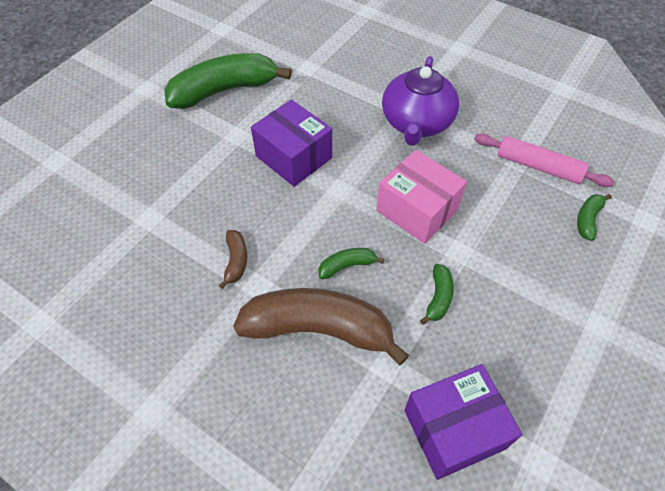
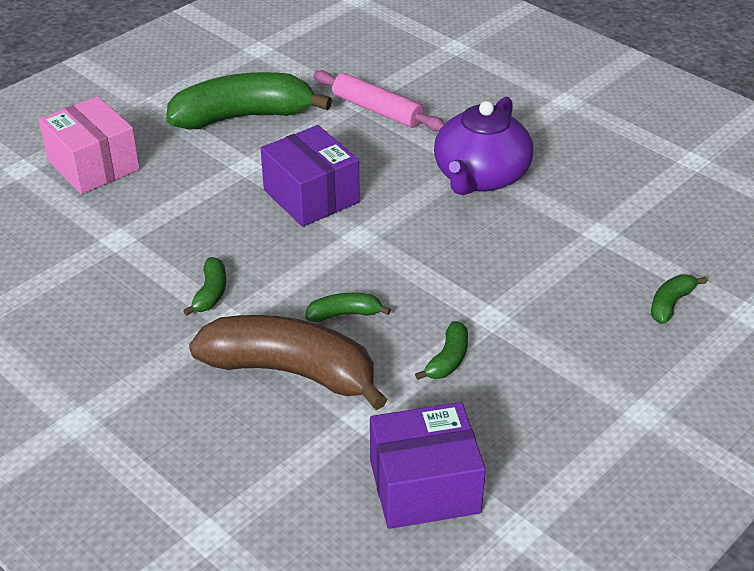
camera: 10 degrees right, 15 degrees down
(236, 261) = (210, 293): brown banana -> green banana
(417, 210) = (450, 268): pink box -> pink box (93, 165)
(538, 166) = (626, 241): pink rolling pin -> pink rolling pin (377, 110)

